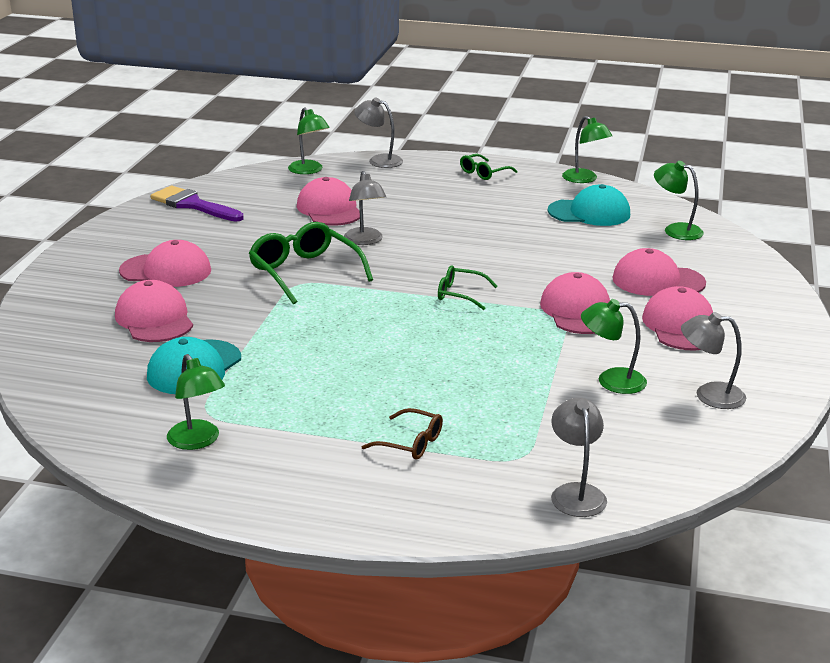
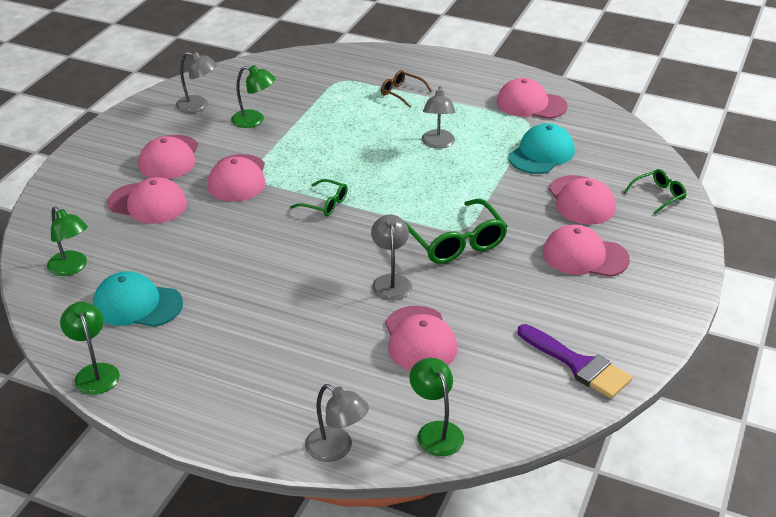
camera: 170 degrees left, 10 degrees up
(198, 441) = (531, 104): green lamp -> pink cap
(484, 173) = (211, 400): green glasses -> green glasses (658, 195)
(576, 493) = (320, 61): grey lamp -> grey lamp (438, 144)

